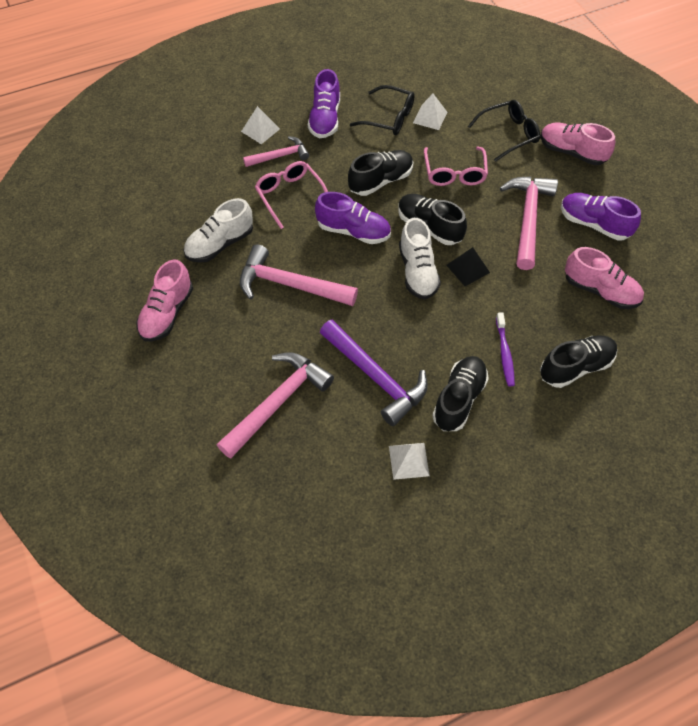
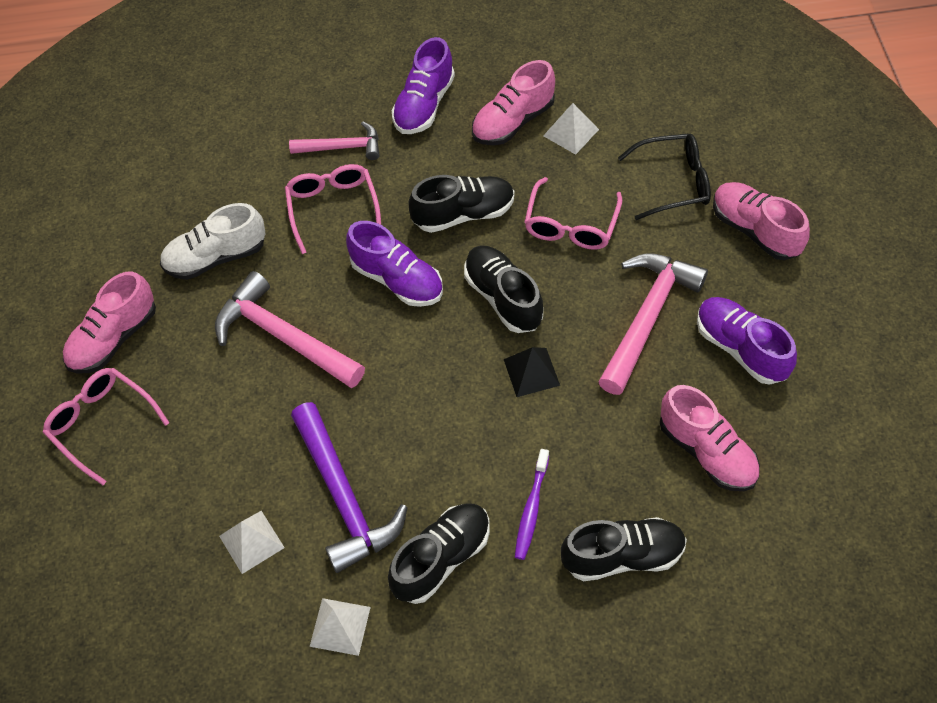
camera: 20 degrees right, 0 degrees up
(182, 372) = (102, 424): none -> pink glasses
(260, 130) = (331, 103): white pyramid -> white pyramid (251, 541)
(278, 402) = (205, 498): pink hammer -> none
(389, 118) = (513, 121): black glasses -> pink shoe
(417, 271) = (460, 359): white shoe -> none

